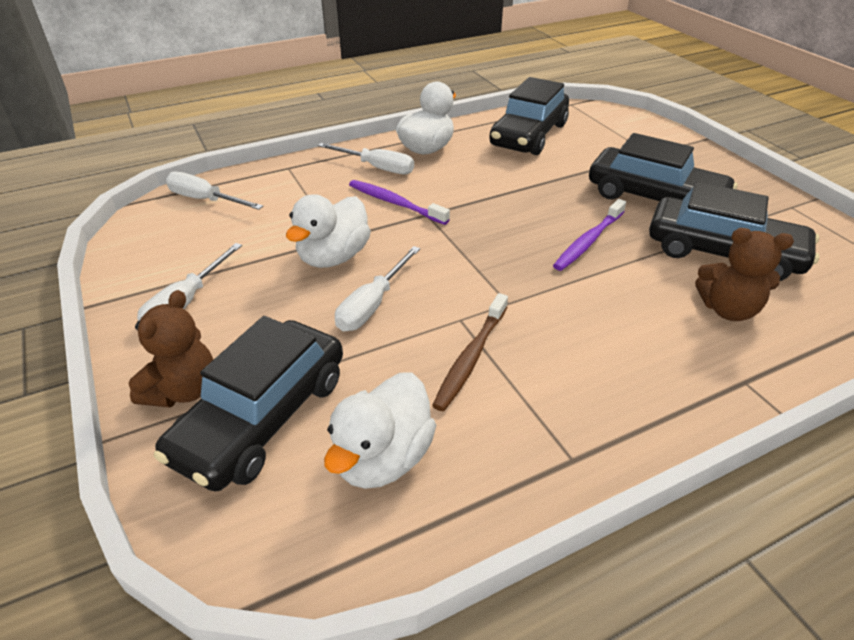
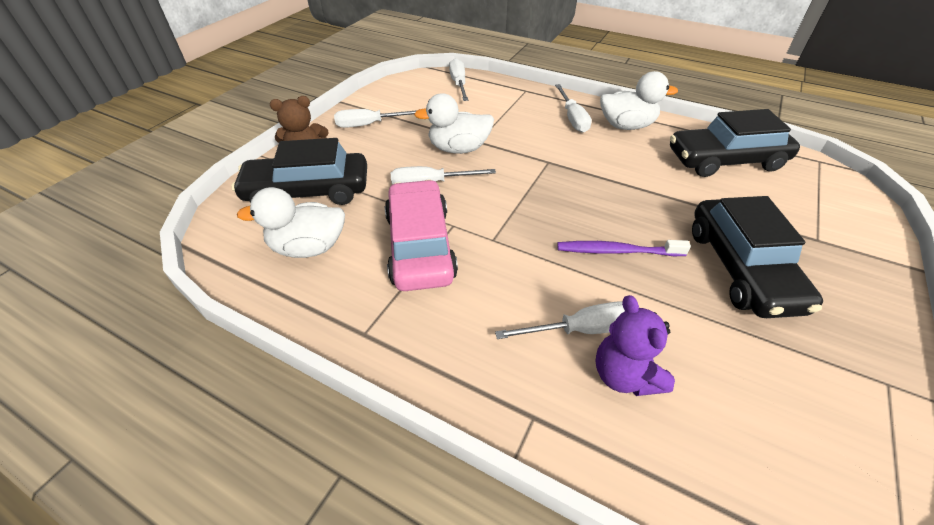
camera: 55 degrees right, 5 degrees up
(395, 203) = (543, 144): purple toothbrush -> none
(471, 357) = (420, 246): brown toothbrush -> pink car
(666, 307) = (581, 330): none -> white screwdriver
(723, 252) = (714, 346): black car -> none
(727, 309) = (624, 375): brown teddy bear -> purple teddy bear

